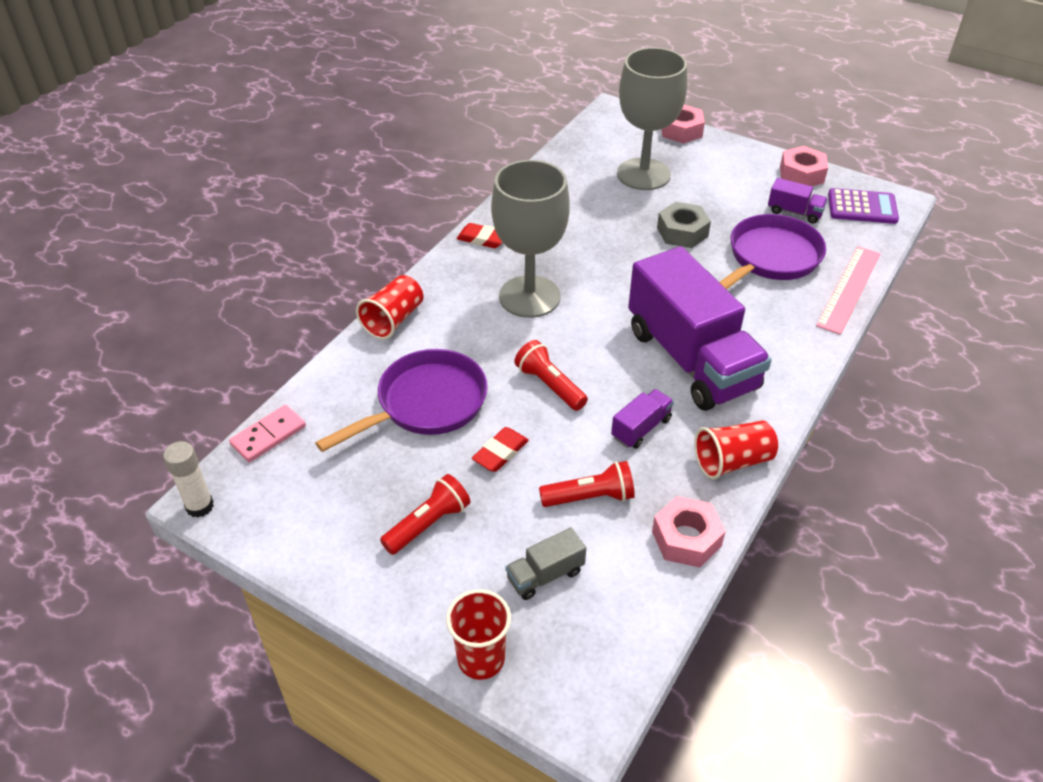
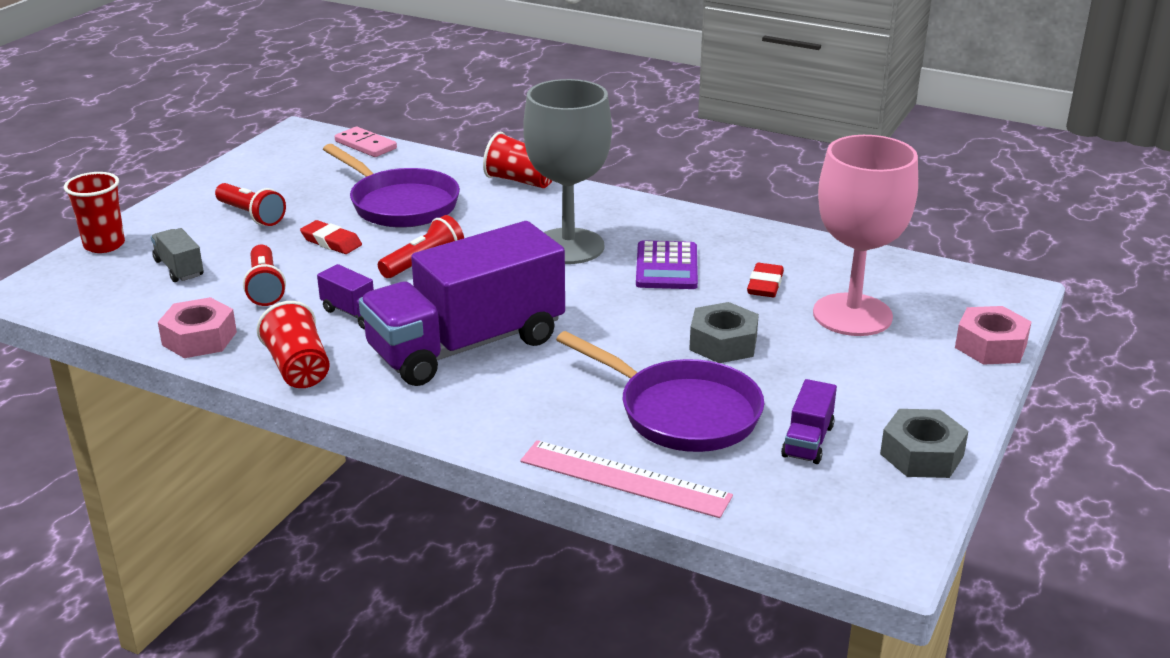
camera: 85 degrees right, 15 degrees down
(200, 506) = (292, 130): white glue stick -> none
(482, 239) = (668, 216): red eraser -> red eraser (765, 285)
(643, 174) = (852, 315): grey goblet -> pink goblet
(801, 174) = (921, 455): pink nut -> grey nut
(862, 207) = (849, 512): purple calculator -> purple calculator (666, 267)

